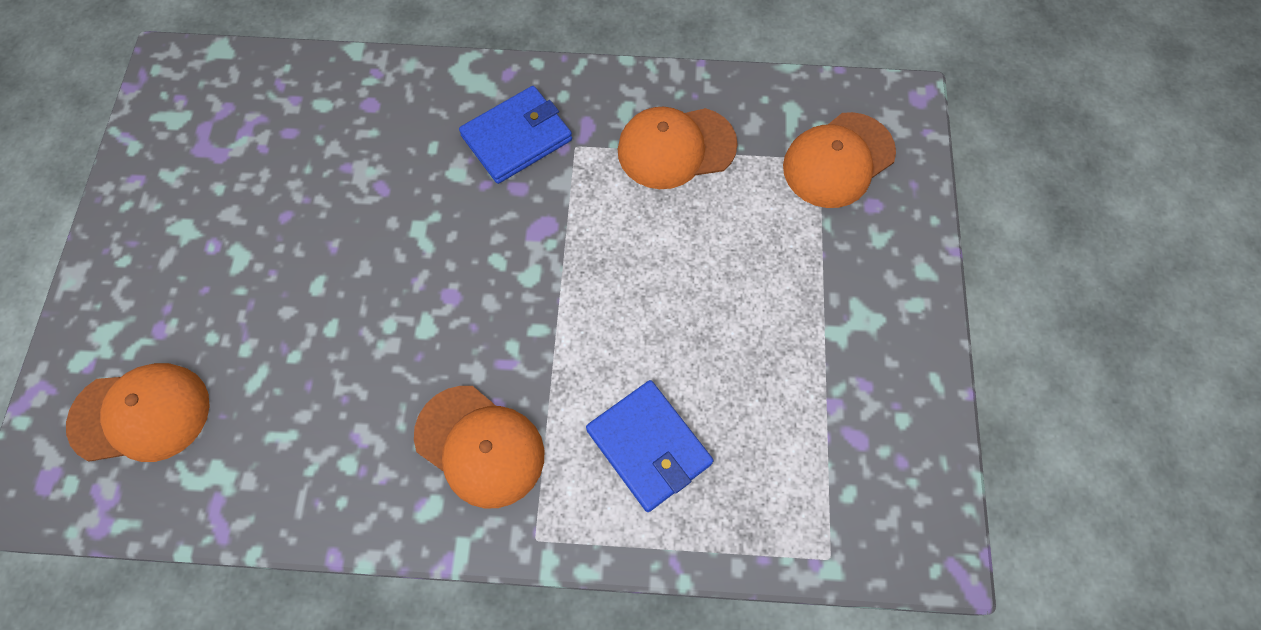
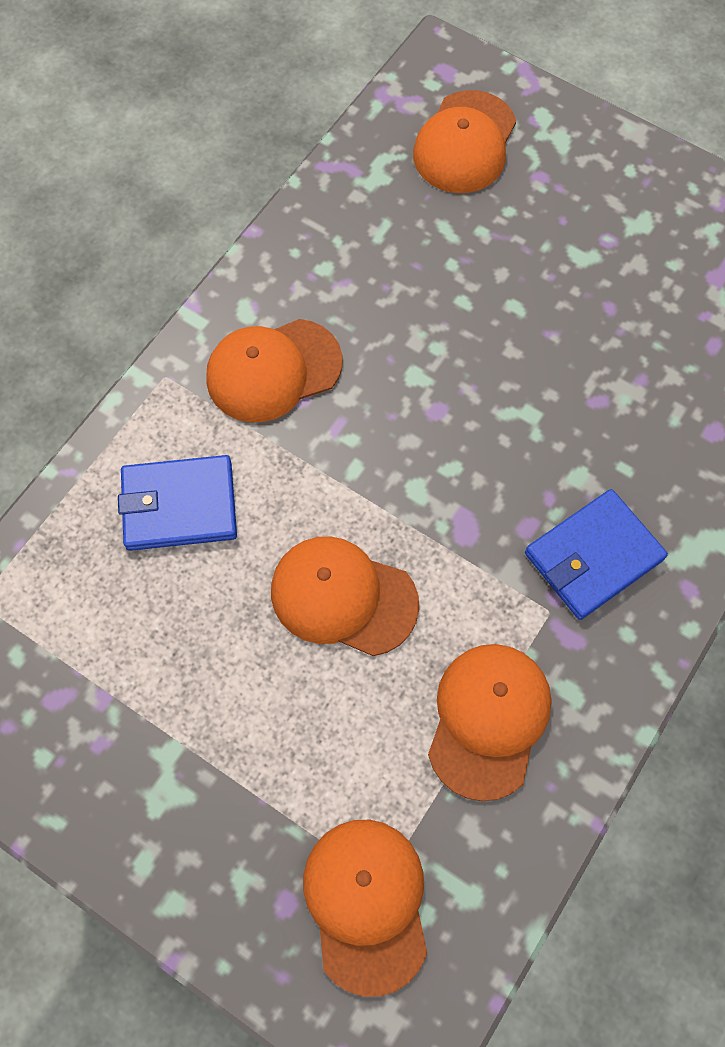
camera: 120 degrees right, 0 degrees up
(517, 138) = (593, 556): blue wallet -> blue wallet turned 60 degrees clockwise
(648, 281) = (343, 597): none -> orange cap

